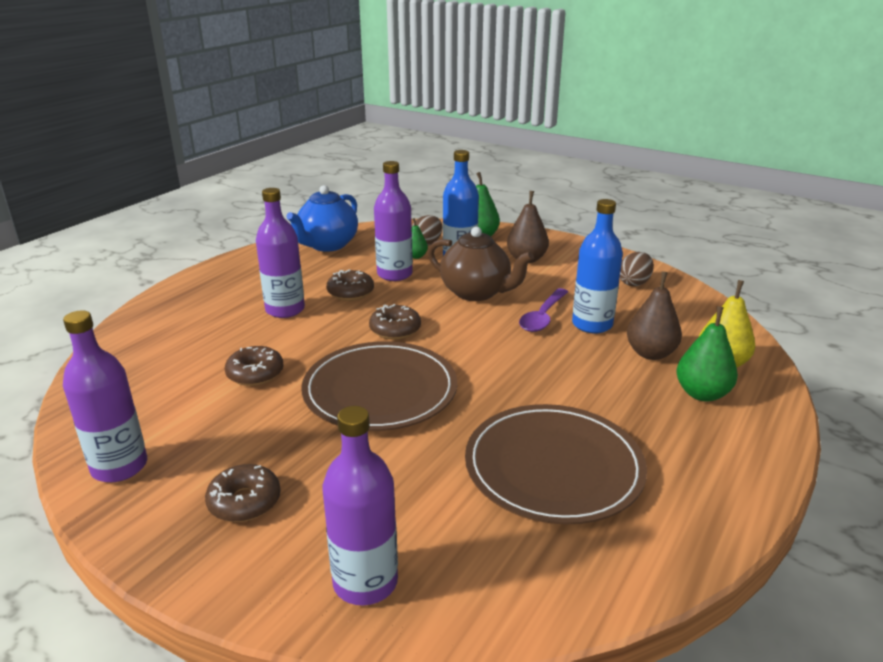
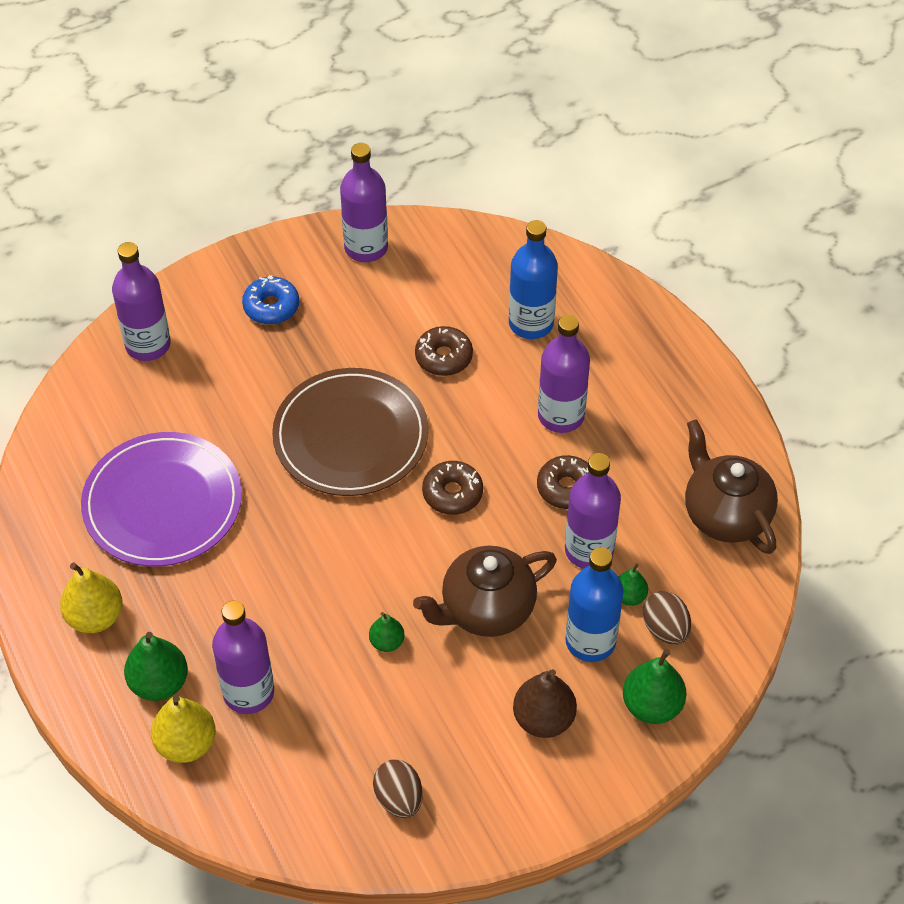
camera: 120 degrees right, 25 degrees up
(244, 502) = (271, 306): brown donut -> blue donut
(327, 245) = (725, 515): blue teapot -> brown teapot
(543, 317) = (387, 642): purple spoon -> green pear
(553, 467) = (162, 503): brown plate -> purple plate
(592, 324) = (338, 679): blue bottle -> blue bottle (531, 323)
(650, 353) = (248, 692): brown pear -> purple bottle
(703, 453) = (95, 617): none -> yellow pear

